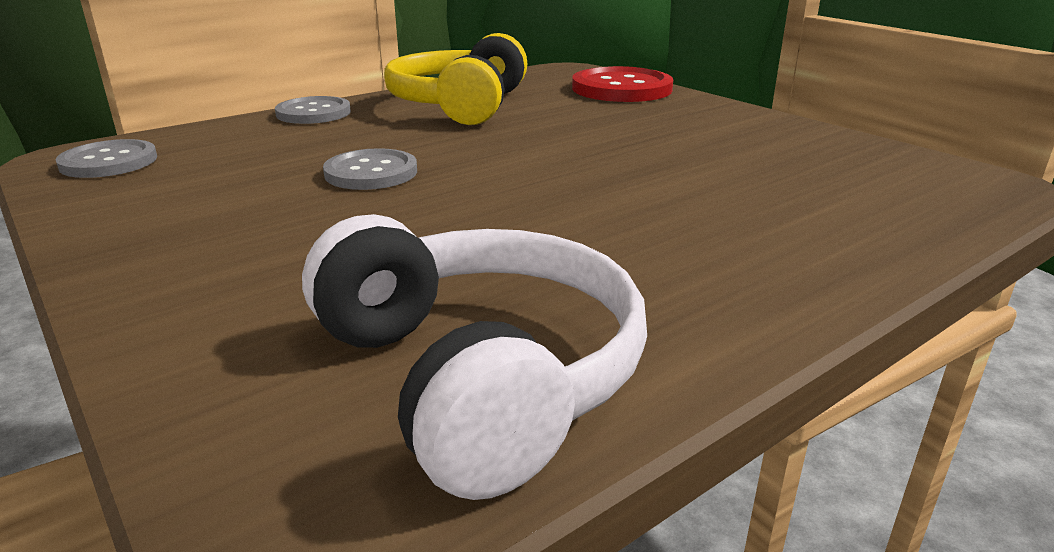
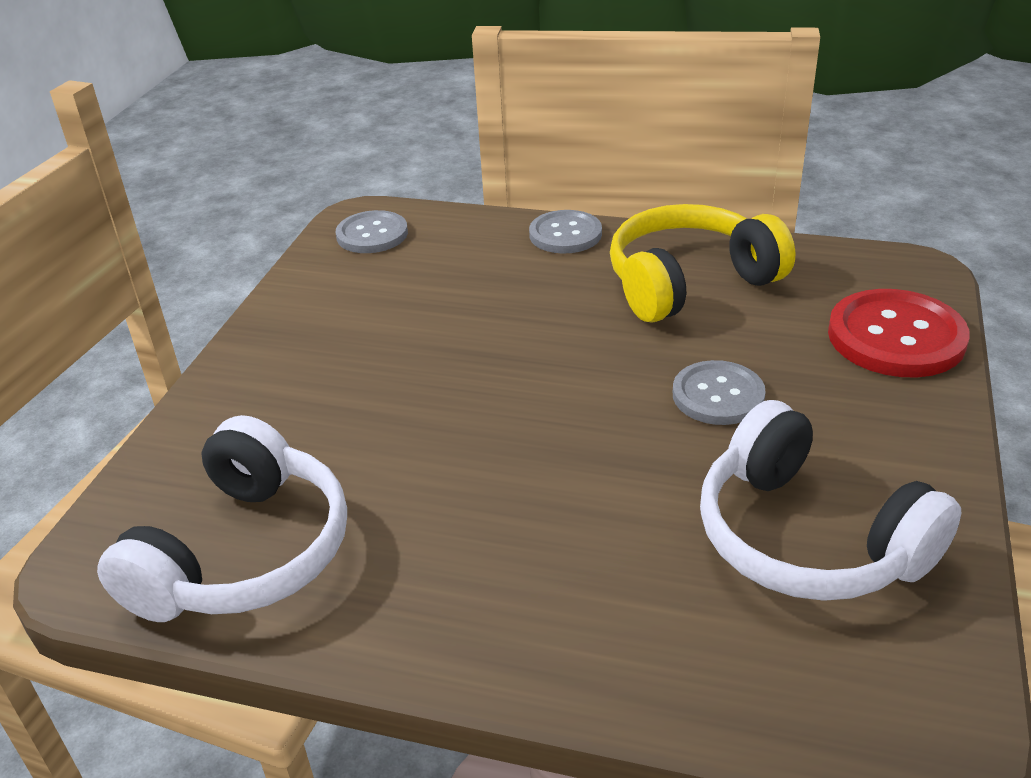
camera: 55 degrees right, 10 degrees up
(371, 173) = (478, 340): grey button -> grey button (718, 395)
(782, 158) = (808, 538): none -> white headphones

